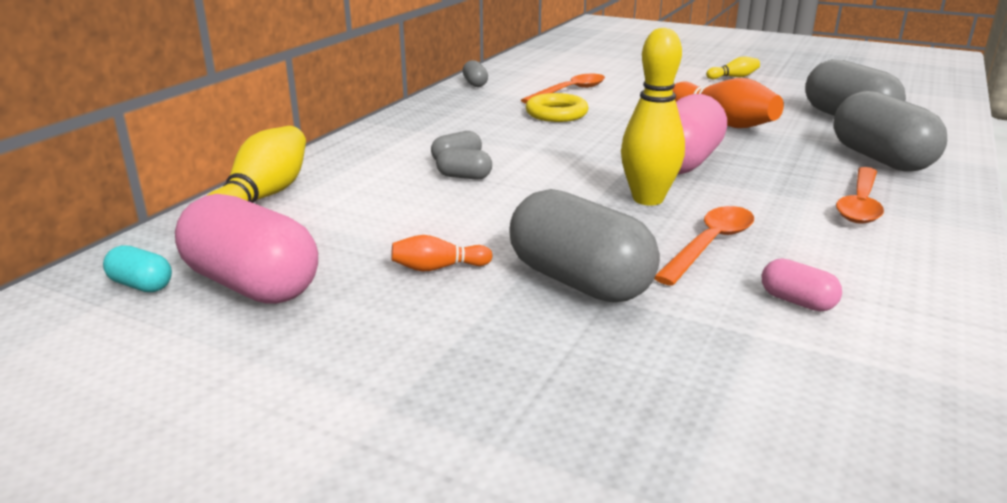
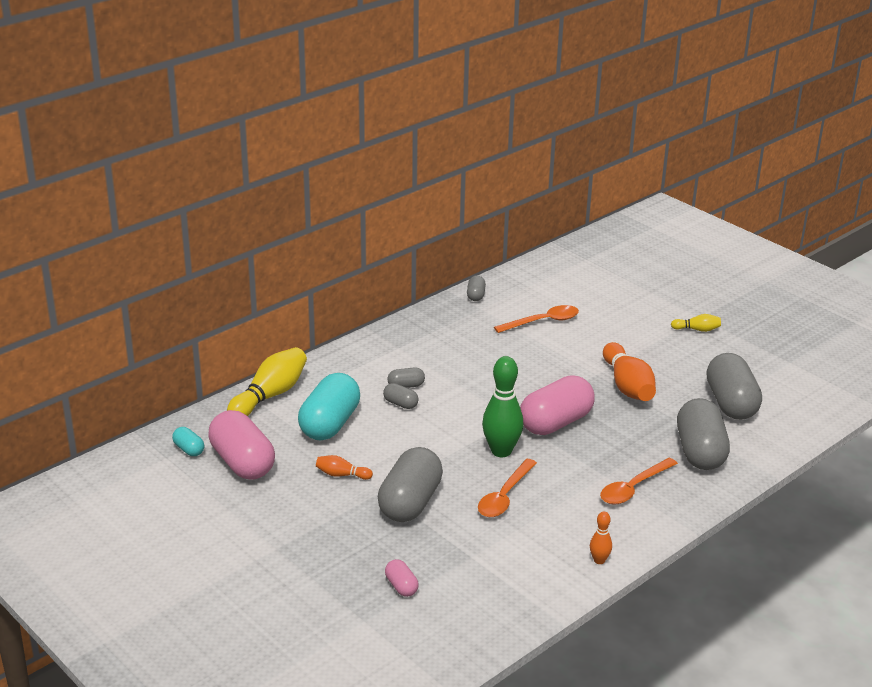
camera: 20 degrees right, 5 degrees up
(375, 213) = (330, 424): none -> turquoise capsule
(556, 114) = (510, 349): yellow ring -> none
(579, 281) = (410, 503): grey capsule -> grey capsule turned 45 degrees clockwise
(648, 199) = (501, 451): yellow bowling pin -> green bowling pin
(710, 245) = (505, 496): orange spoon -> orange spoon turned 150 degrees clockwise
(797, 301) = (514, 544): pink capsule -> pink capsule (401, 586)
(941, 294) = (599, 560): none -> orange bowling pin

